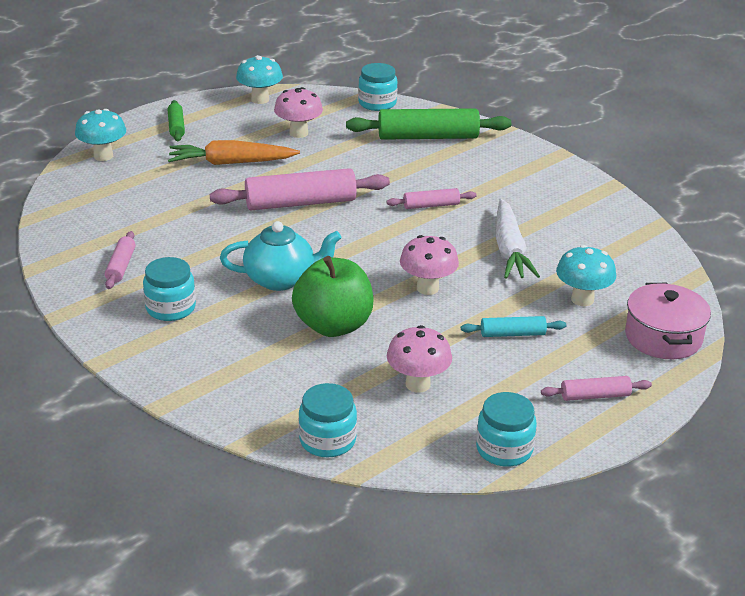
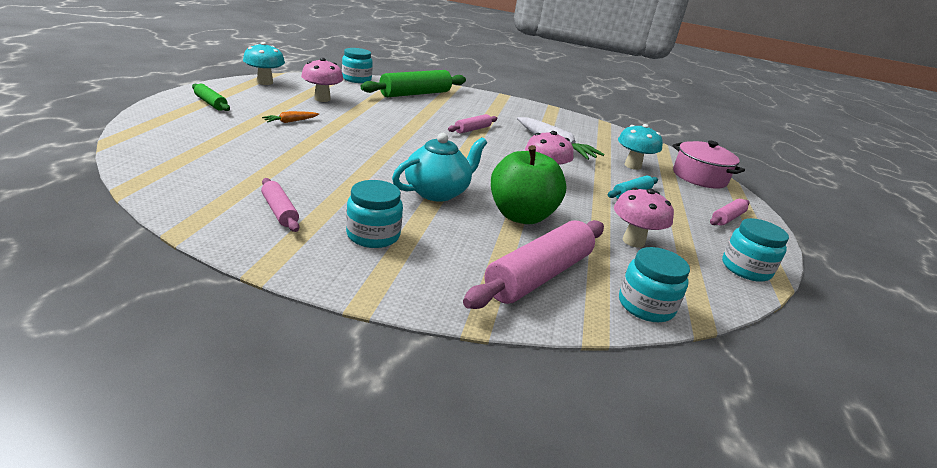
camera: 40 degrees left, 5 degrees down
(103, 156) = (159, 129): turquoise mushroom -> none
(231, 163) = (291, 121): orange carrot -> orange carrot, size x0.49
(300, 203) = (381, 140): pink rolling pin -> pink rolling pin (538, 275)

